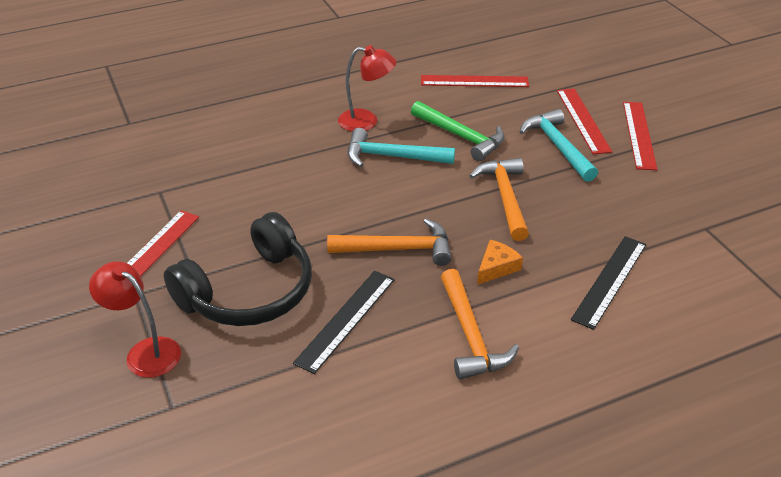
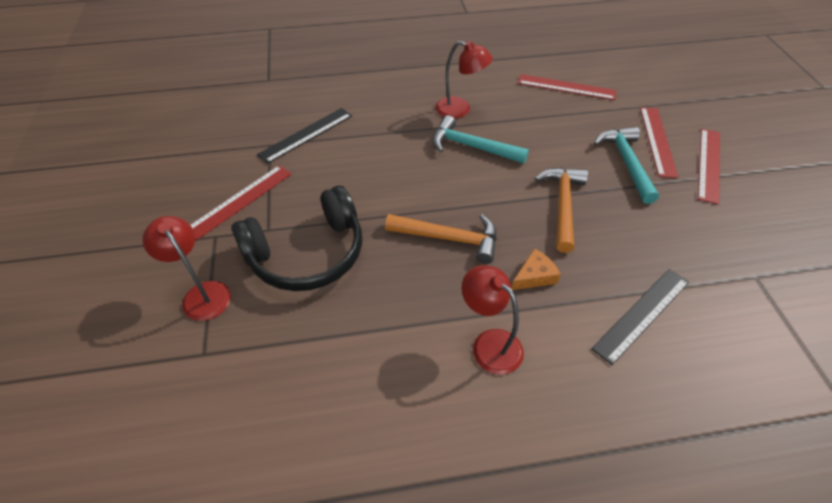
camera: 15 degrees right, 10 degrees up
(346, 320) = (380, 300): black ruler -> black ruler (306, 135)
(461, 136) = (539, 138): green hammer -> none
(471, 335) = (489, 343): orange hammer -> red lamp

